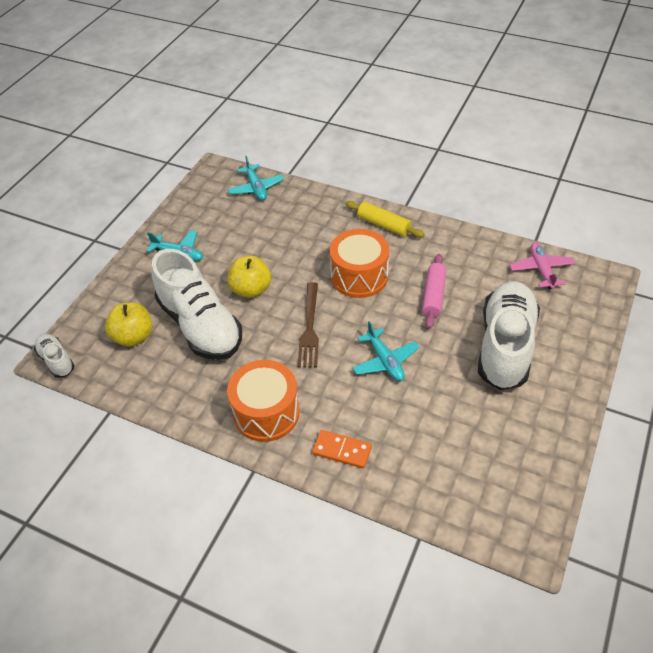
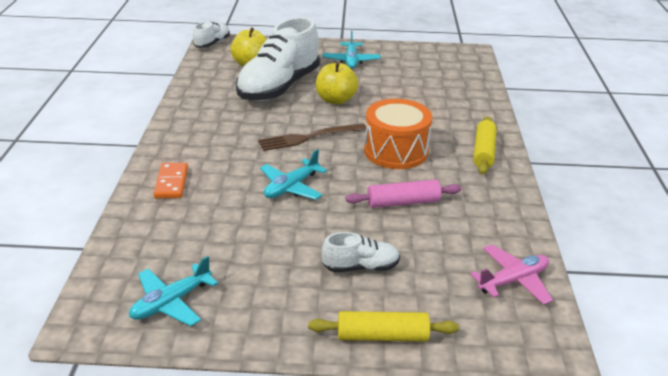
camera: 65 degrees right, 15 degrees down
(256, 188) = (467, 75): turquoise plane -> turquoise plane (171, 302)
(266, 412) = (199, 136): orange drum -> none
(505, 346) = (360, 267): white shoe -> white shoe, size x0.47
(580, 356) = (382, 336): none -> yellow rolling pin

